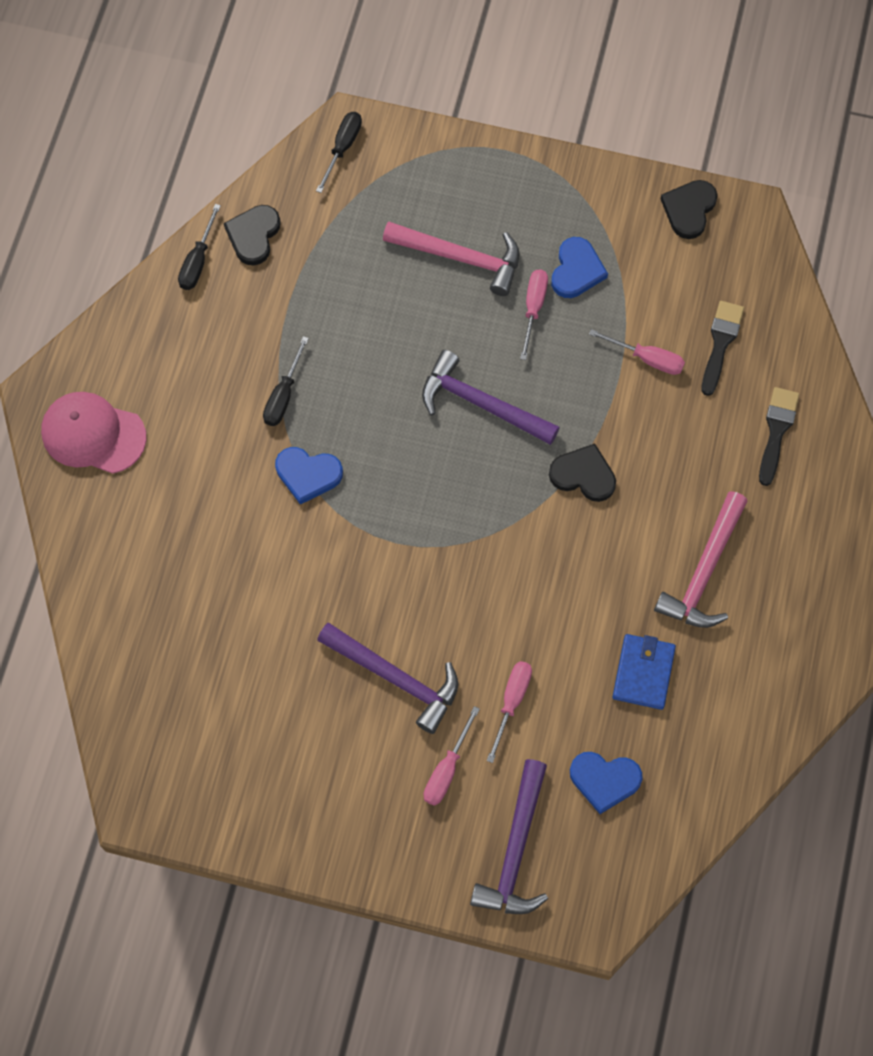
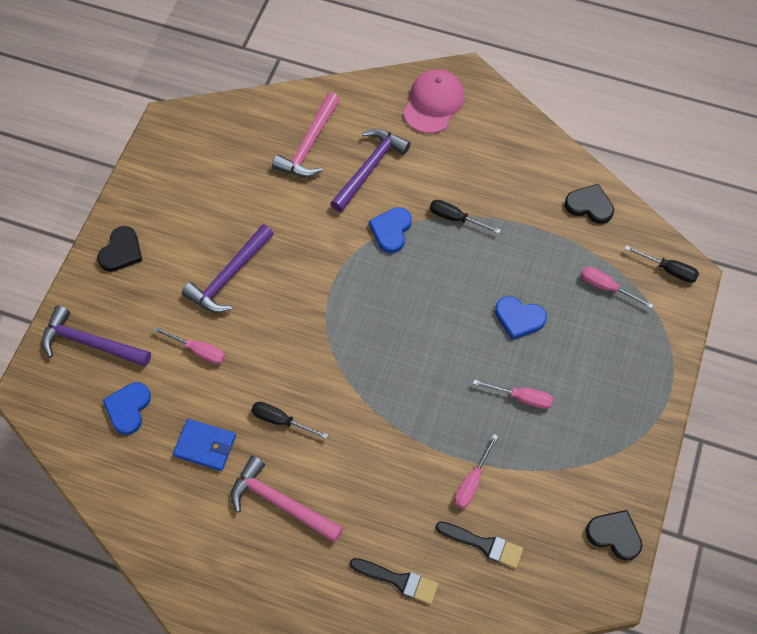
camera: 95 degrees right, 5 degrees down
(198, 261) = (568, 169): black screwdriver -> black screwdriver (281, 420)
(447, 769) = (157, 304): pink screwdriver -> pink screwdriver (606, 287)
(461, 258) = (568, 347): pink hammer -> pink hammer (309, 145)
(481, 404) = (439, 351): purple hammer -> purple hammer (370, 168)
(576, 270) = (556, 434): blue heart -> blue heart (519, 318)
(583, 475) = (373, 420): black heart -> black heart (121, 251)

